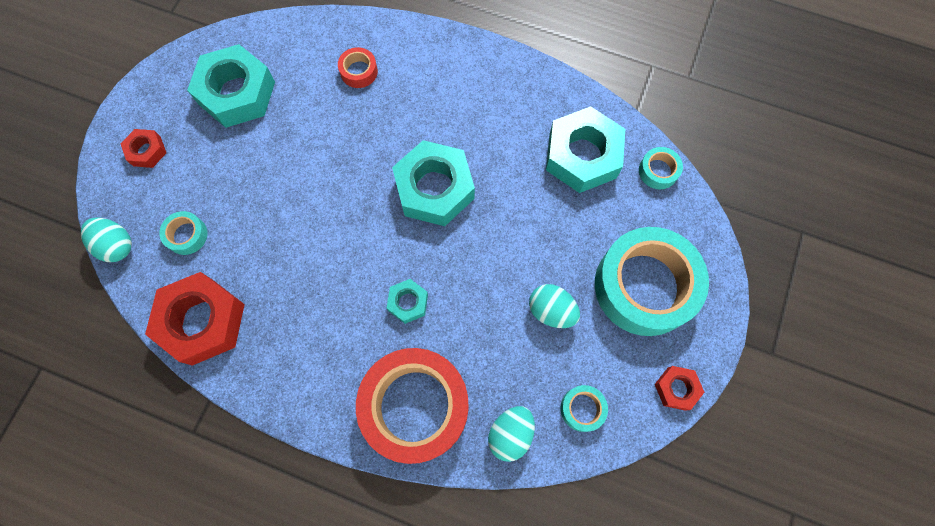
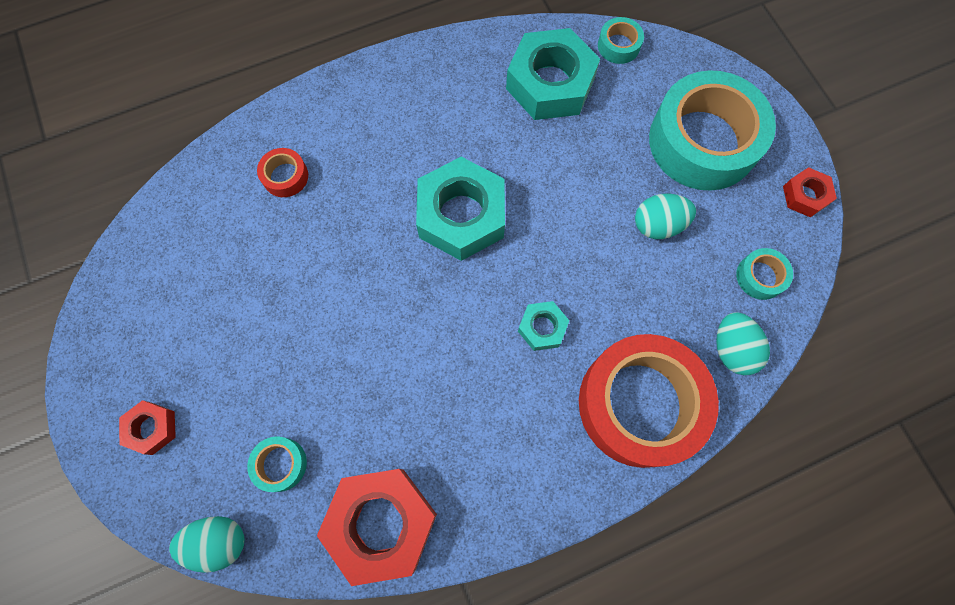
camera: 45 degrees left, 0 degrees up
(237, 93) = (186, 295): turquoise nut -> none

